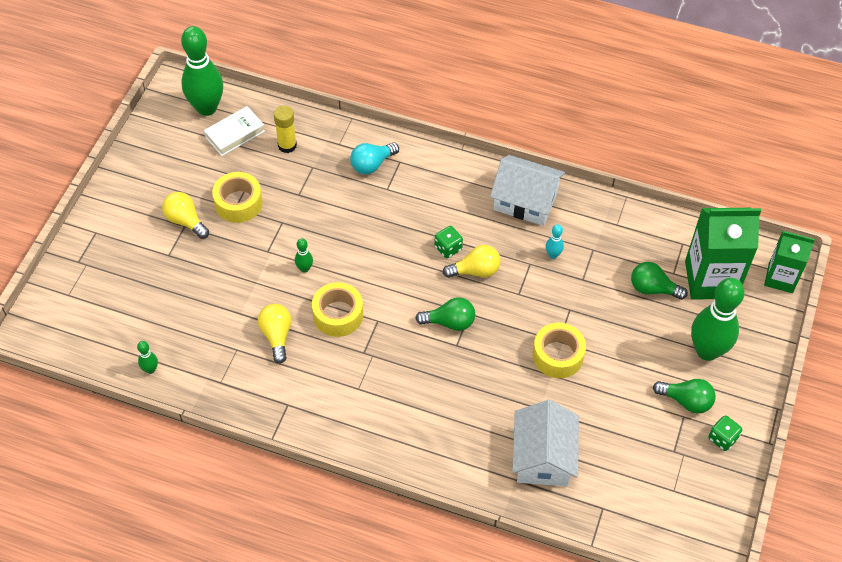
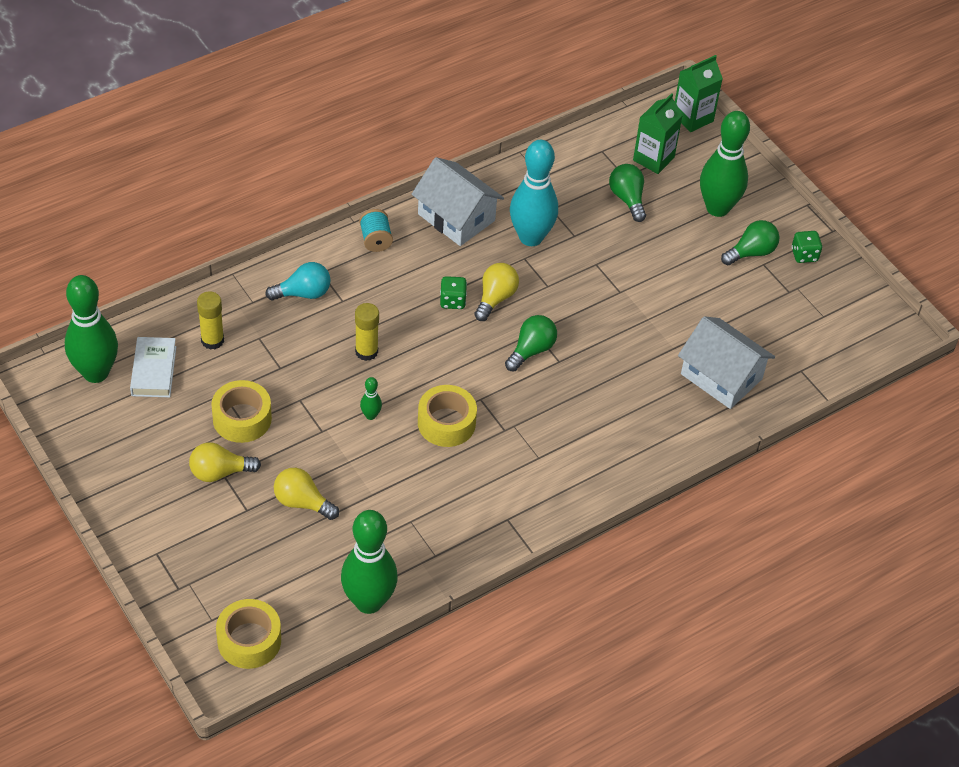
camera: 55 degrees left, 5 degrees down
(150, 369) = (368, 602): green bowling pin -> green bowling pin, size x2.41
(277, 336) = (425, 482): yellow light bulb -> yellow light bulb (302, 502)
(356, 230) = (366, 351): none -> yellow glue stick
(372, 164) = (303, 293): turquoise light bulb -> turquoise light bulb turned 105 degrees counterclockwise
(458, 171) = (375, 240): none -> turquoise spool
(525, 201) = (456, 217): white house -> white house turned 75 degrees clockwise
(553, 255) = (531, 237): turquoise bowling pin -> turquoise bowling pin, size x2.41
(558, 355) = (634, 302): yellow tape -> yellow tape (249, 640)
(653, 289) = (627, 199): green light bulb -> green light bulb turned 105 degrees clockwise
(710, 279) = (653, 159): green carton -> green carton, size x0.62

